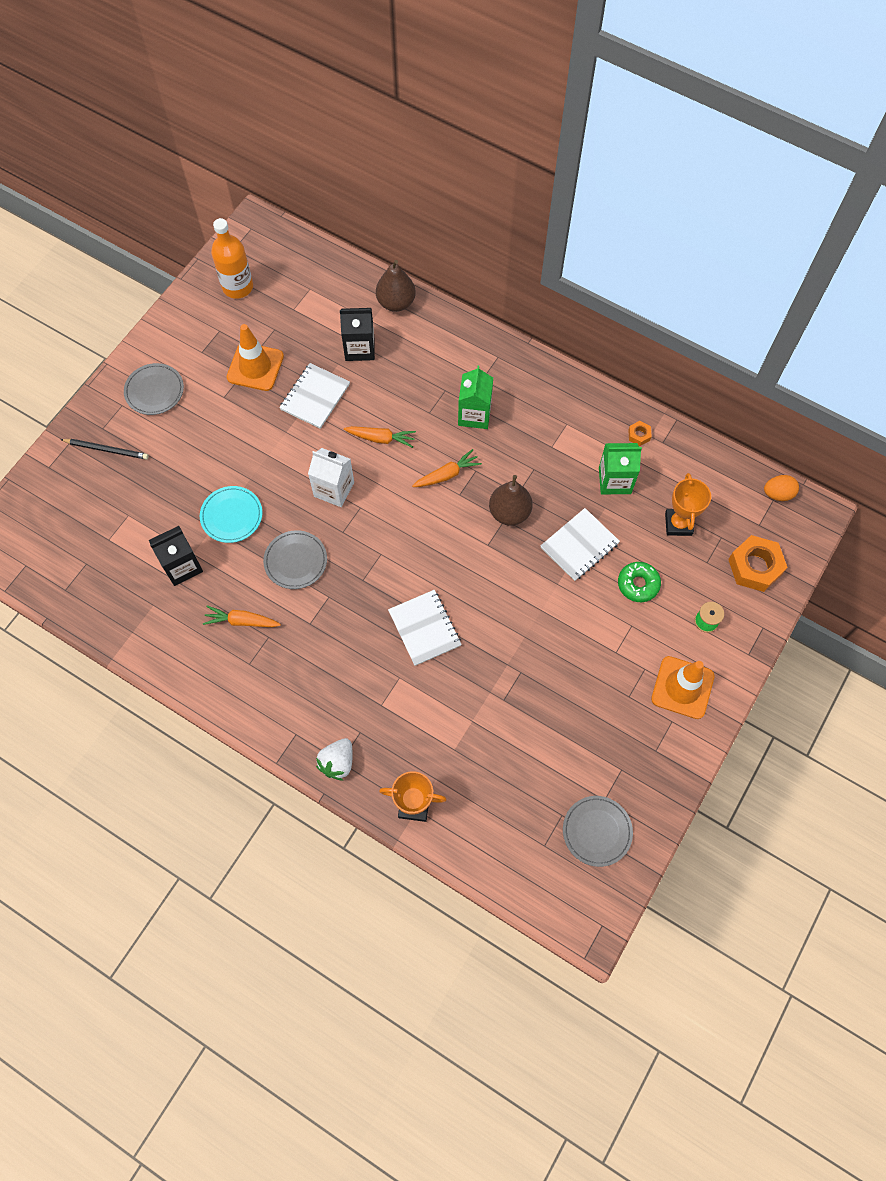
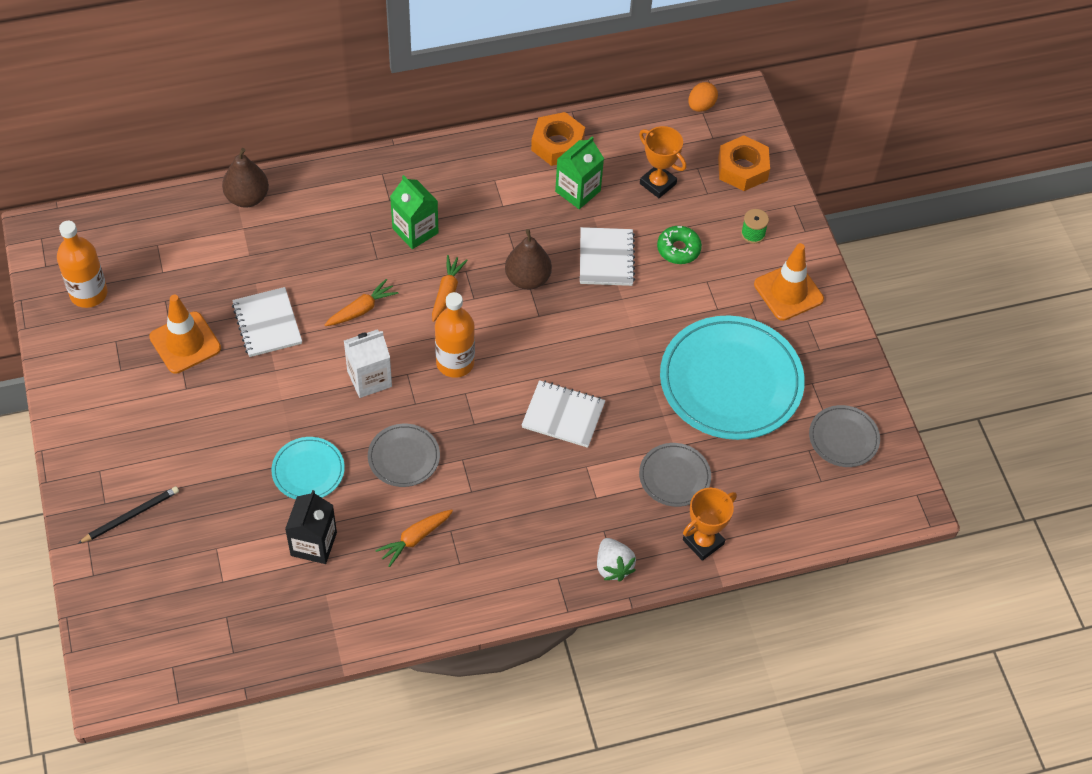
camera: 50 degrees left, 10 degrees down
(154, 391) = (116, 435): grey plate -> grey plate (674, 476)
(359, 348) = (259, 256): black carton -> none
(397, 527) = (455, 362): none -> orange bottle
(564, 713) = (731, 381): none -> turquoise plate
(639, 435) = (557, 144): orange nut -> orange nut, size x2.15

